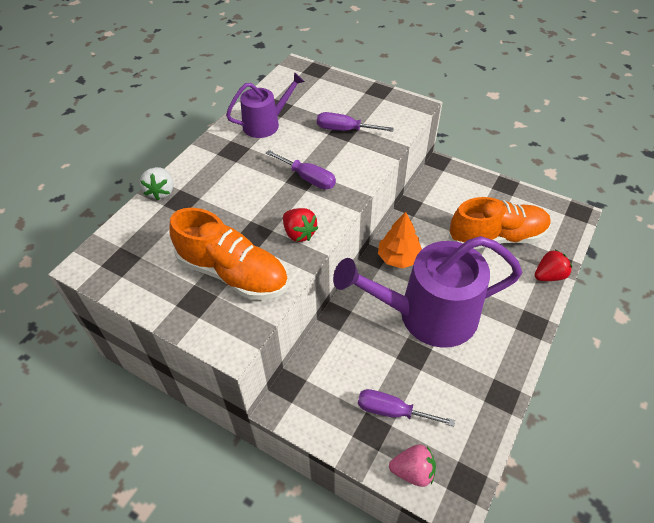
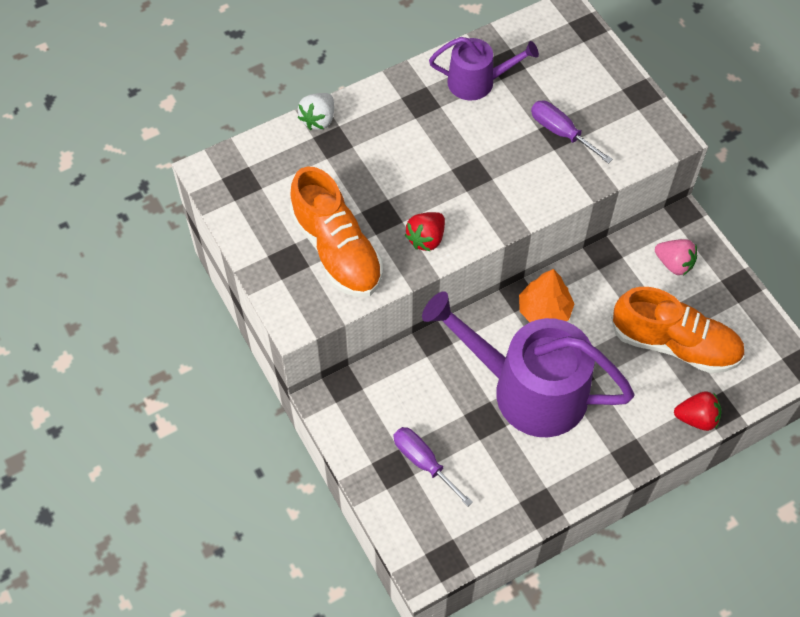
camera: 30 degrees right, 10 degrees up
(299, 233) = (426, 239): red strawberry -> red strawberry turned 45 degrees clockwise
(308, 178) = (478, 177): purple screwdriver -> none
(412, 471) = (405, 523): pink strawberry -> pink strawberry (674, 264)

